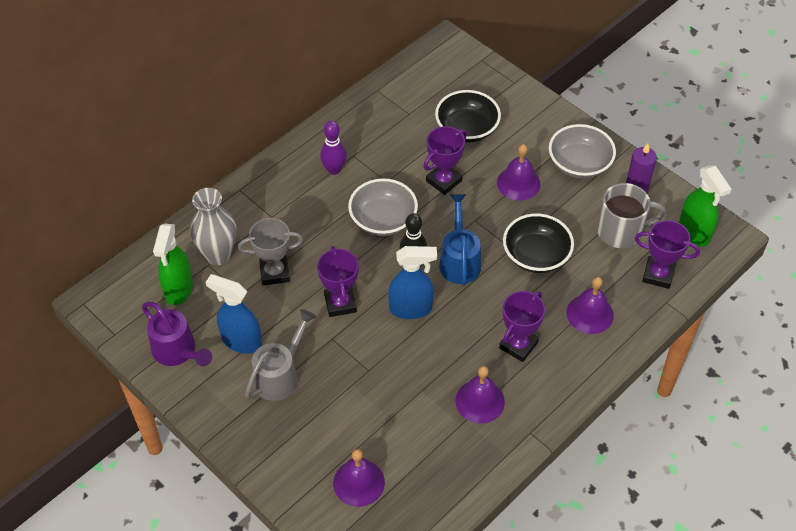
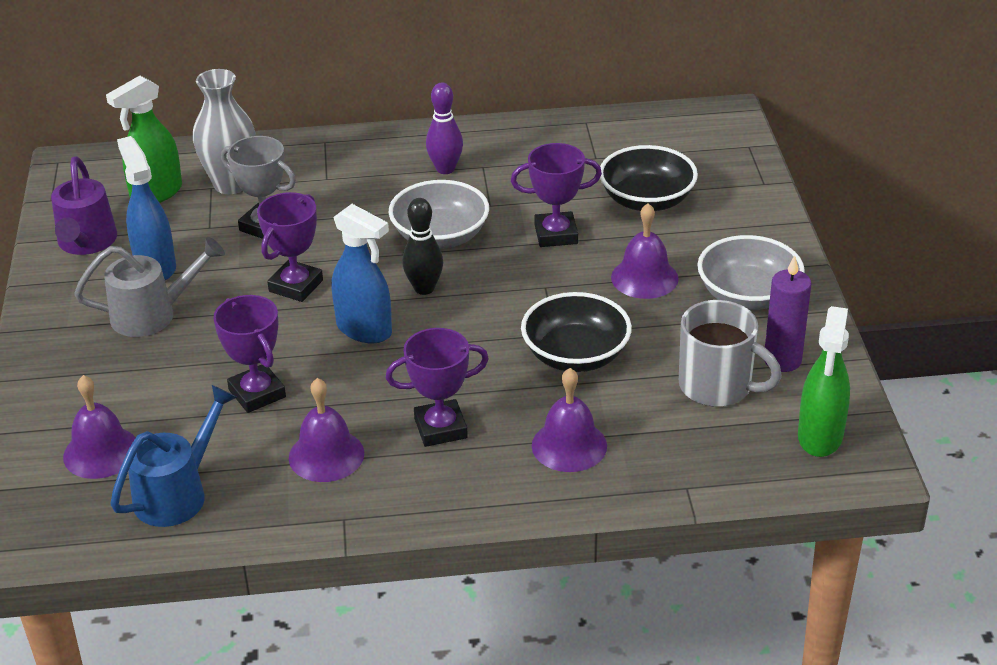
camera: 40 degrees right, 15 degrees down
(459, 260) = (478, 314): blue watering can -> blue watering can (178, 493)
(658, 275) = (711, 454): purple trophy -> purple trophy (257, 393)

